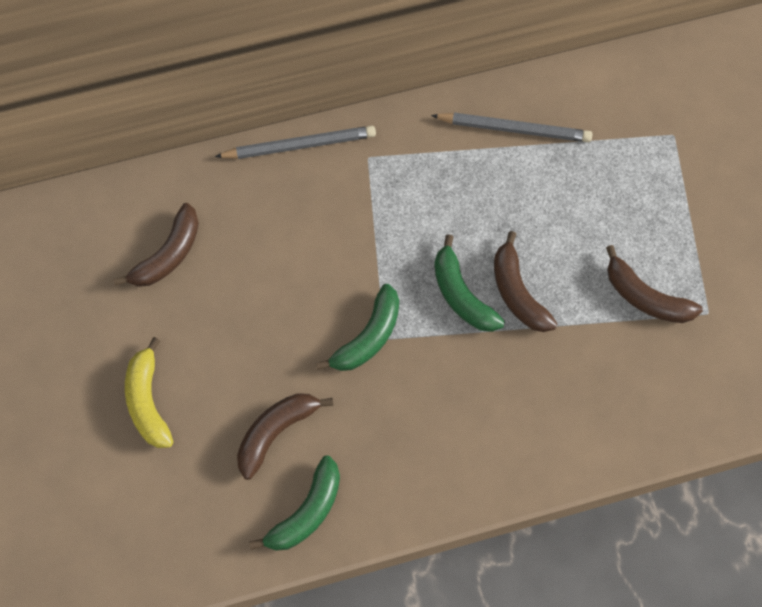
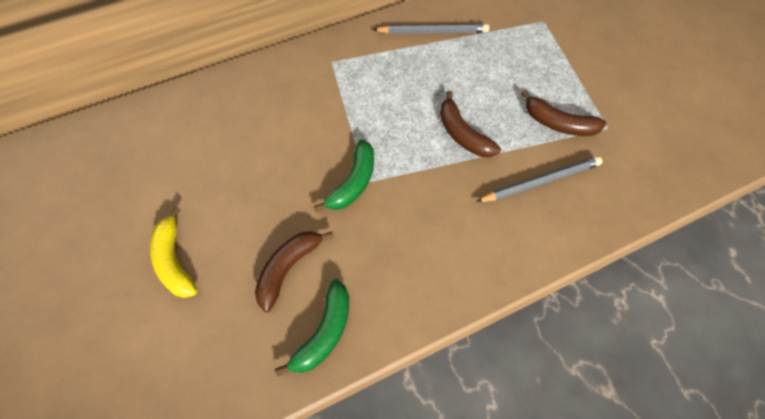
camera: 10 degrees left, 5 degrees down
(168, 255) = (184, 147): brown banana -> none
(299, 146) = (279, 61): grey pencil -> grey pencil (540, 182)
(461, 295) = (420, 142): green banana -> none

